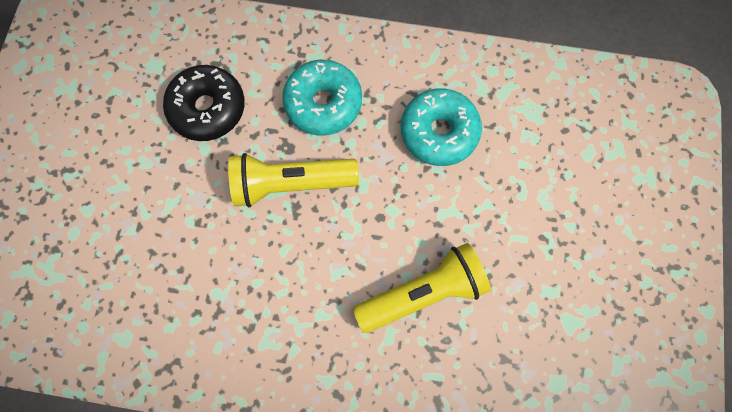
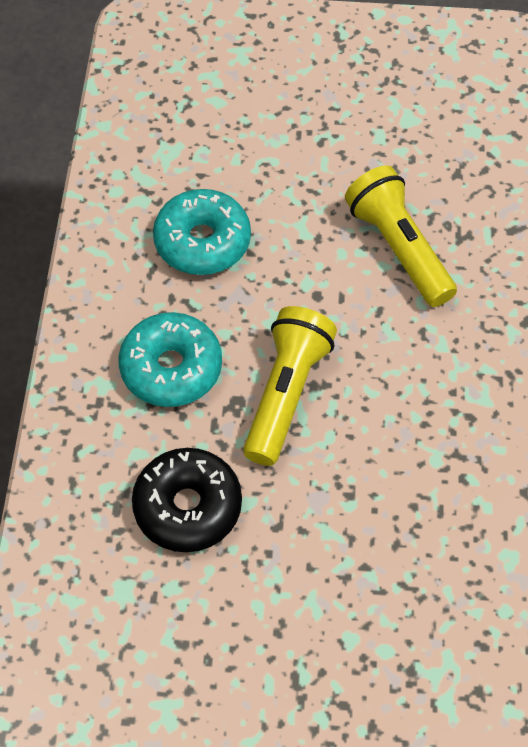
camera: 95 degrees left, 15 degrees down
(291, 184) = (286, 393): yellow flashlight -> yellow flashlight turned 150 degrees counterclockwise

